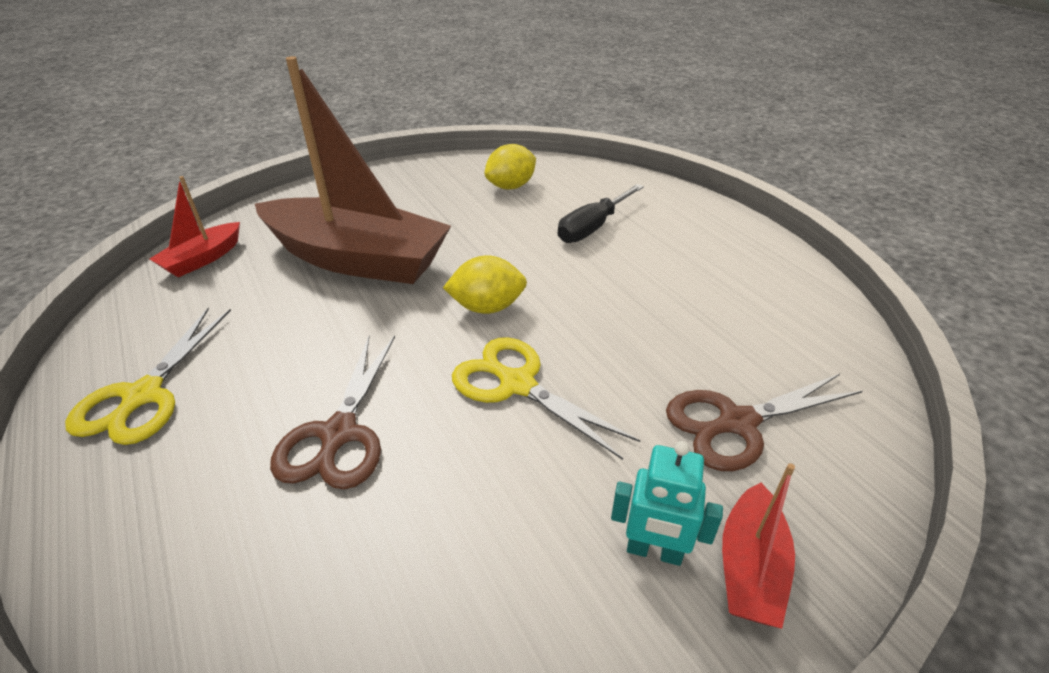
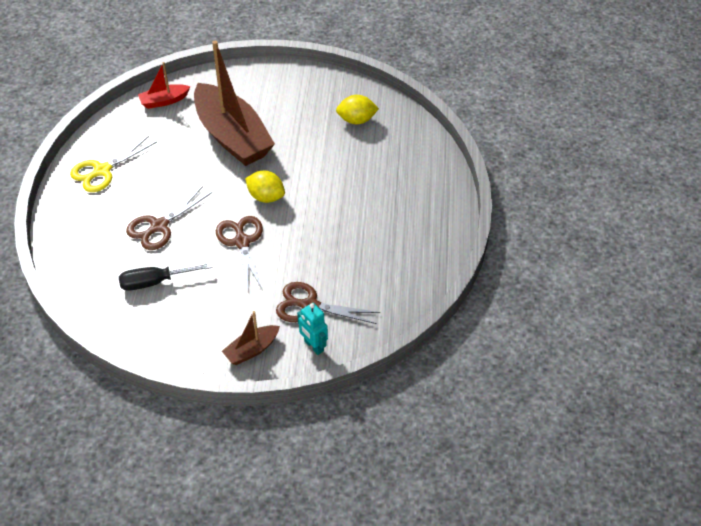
camera: 35 degrees right, 10 degrees up
(517, 384) = (242, 242): yellow scissors -> brown scissors
(593, 227) = (369, 173): black screwdriver -> black screwdriver (155, 282)
(654, 551) = (226, 327): turquoise robot -> turquoise robot (313, 346)
(750, 567) = (252, 350): red boat -> brown boat

